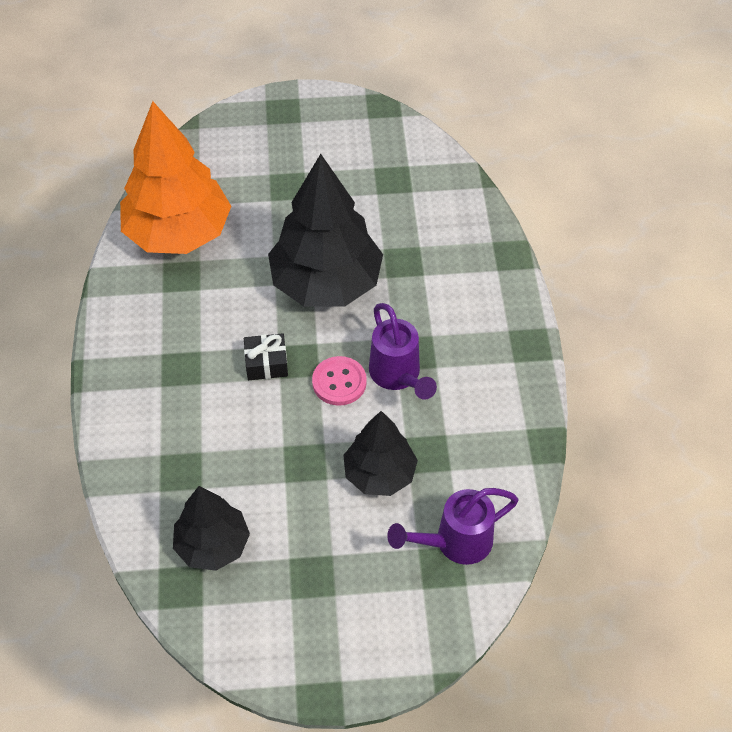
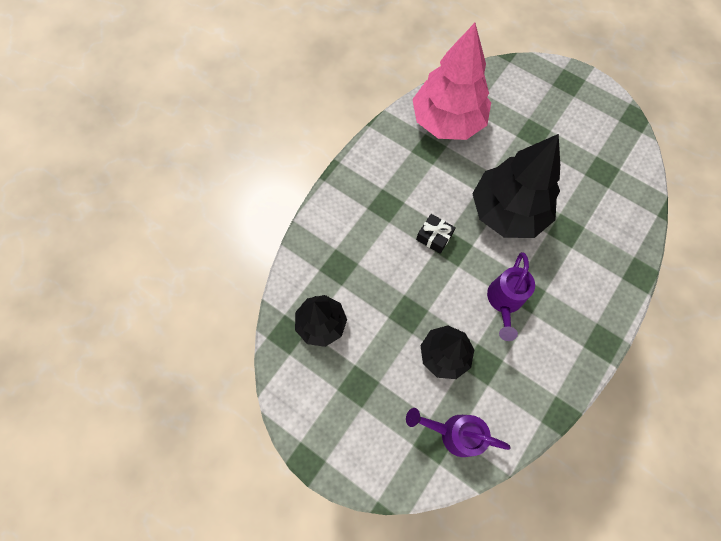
camera: 40 degrees right, 15 degrees up
(178, 233) = (447, 121): orange tree -> pink tree
(339, 382) = (466, 279): pink button -> none

